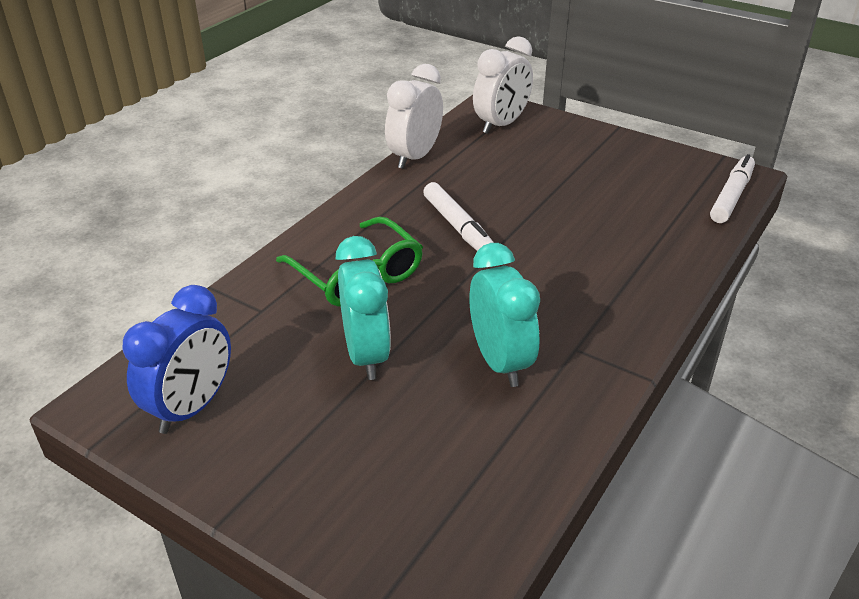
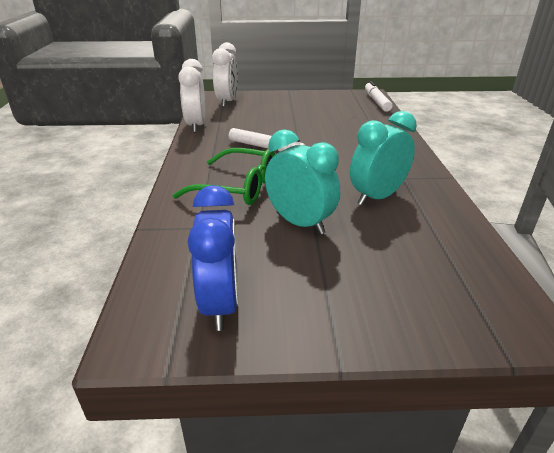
camera: 35 degrees left, 5 degrees down
(500, 362) = (377, 197): turquoise clock -> turquoise clock turned 75 degrees counterclockwise

